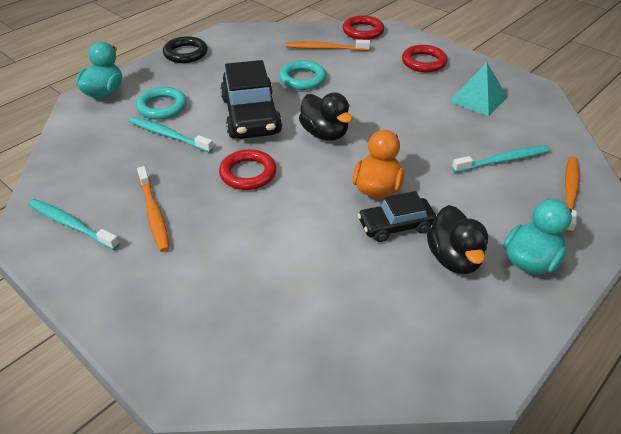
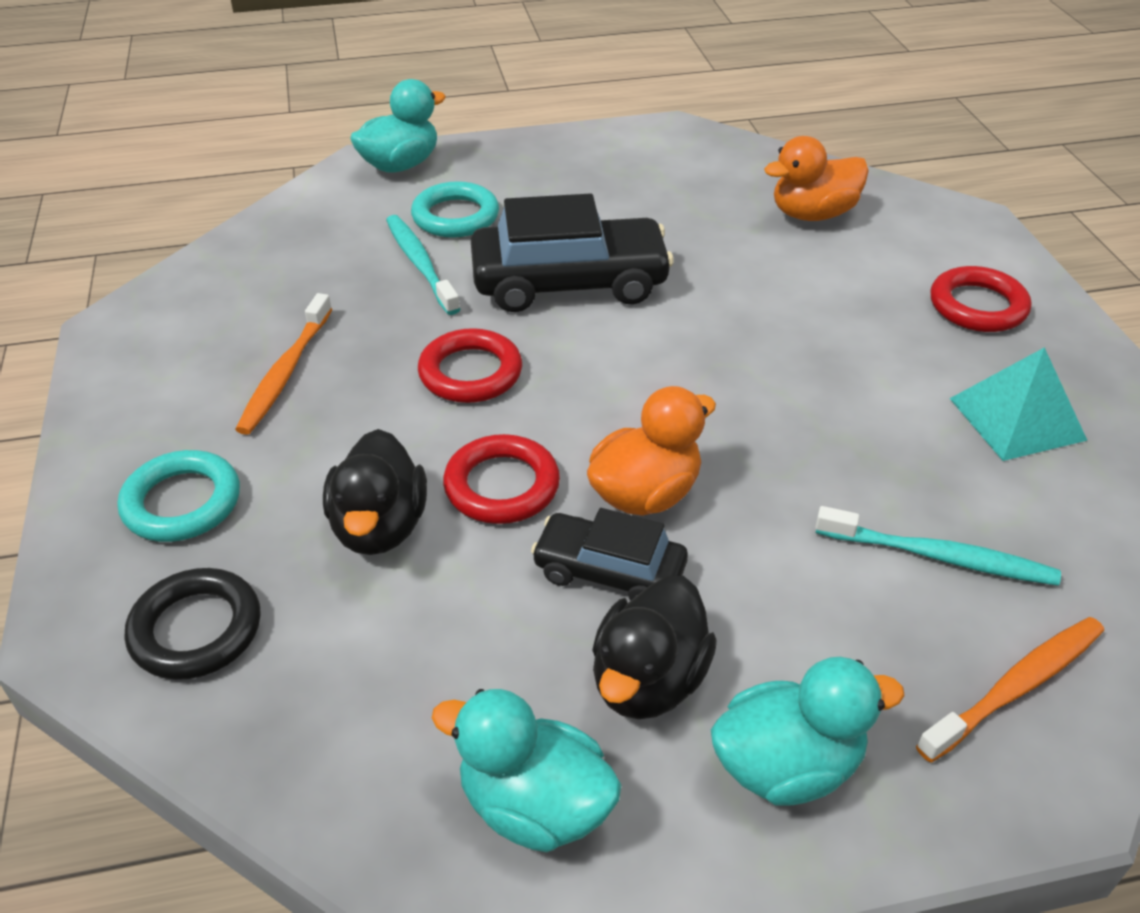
camera: 35 degrees right, 0 degrees up
(71, 224) = (176, 338): turquoise toothbrush -> none
(185, 53) = (573, 144): black ring -> black ring (196, 629)
(251, 115) = (569, 282): black car -> black car turned 120 degrees counterclockwise
(302, 79) = (716, 253): turquoise ring -> turquoise ring (182, 502)
(324, 134) = (656, 361): black duck -> black duck (379, 527)
(325, 48) = (812, 214): orange toothbrush -> orange duck
(363, 31) = (916, 207): red ring -> red ring (502, 486)
(463, 329) = (534, 805): none -> turquoise duck

